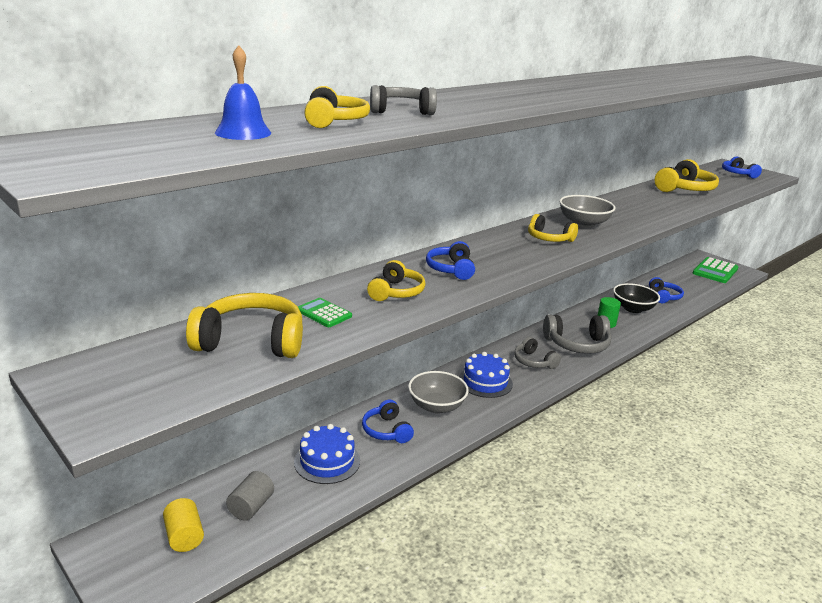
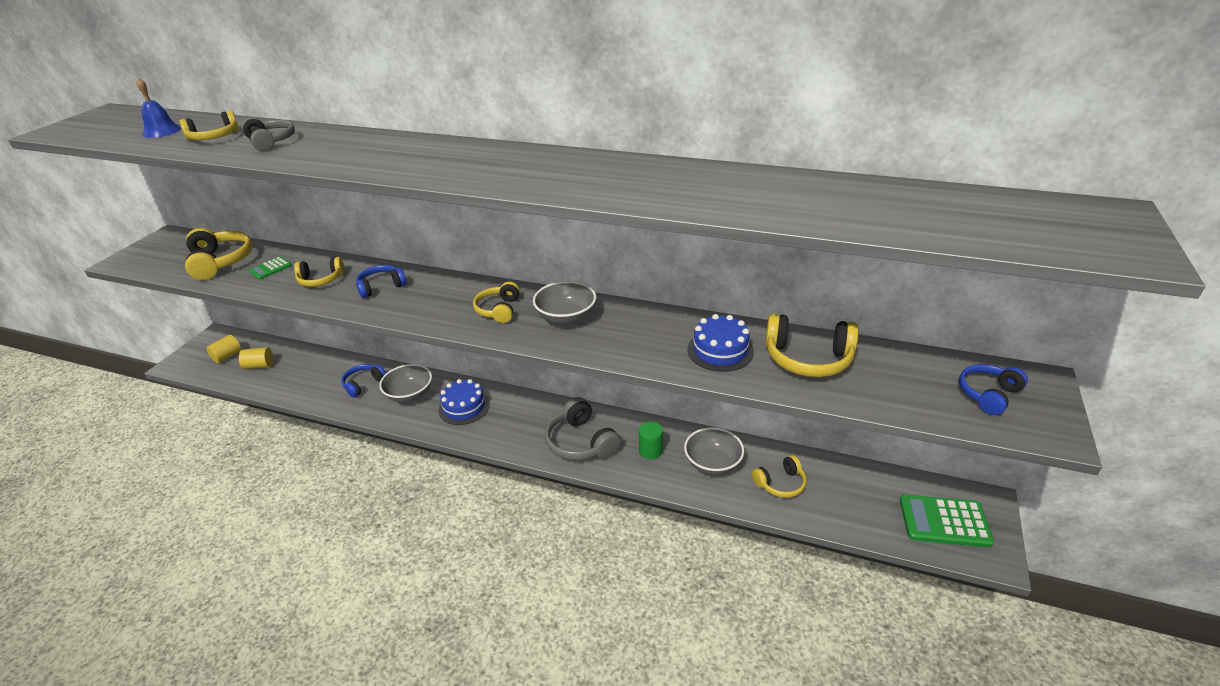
camera: 65 degrees right, 10 degrees up
(251, 507) = (259, 366): grey cylinder -> yellow cylinder
(324, 313) = (270, 268): green calculator -> green calculator turned 150 degrees counterclockwise
(327, 461) = (315, 374): blue cake -> blue cake (720, 350)
(534, 361) = (521, 424): grey headphones -> none
(633, 308) = (712, 464): black bowl -> grey bowl
(664, 296) = (780, 484): blue headphones -> yellow headphones

